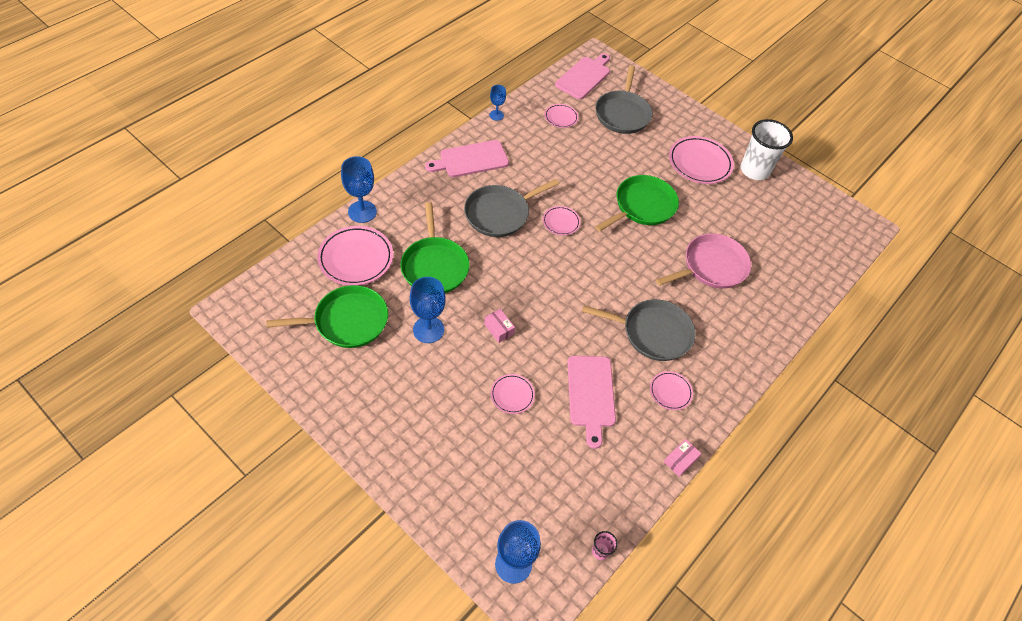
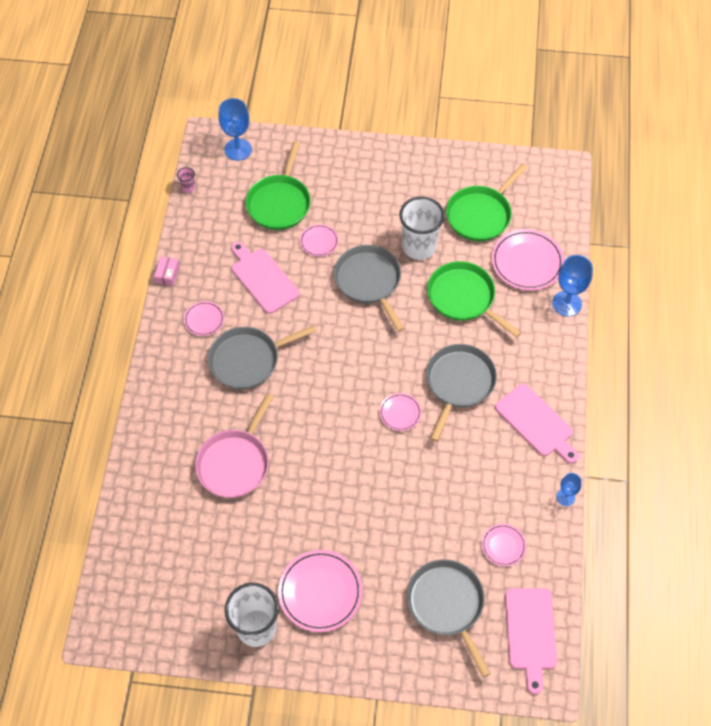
camera: 150 degrees right, 5 degrees up
(428, 330) = (419, 247): blue goblet -> white cup
(471, 159) = (536, 423): pink cutting board -> pink cutting board turned 105 degrees clockwise
(499, 329) = (369, 281): pink box -> grey pan
(642, 206) = (341, 487): green pan -> green pan (279, 202)

